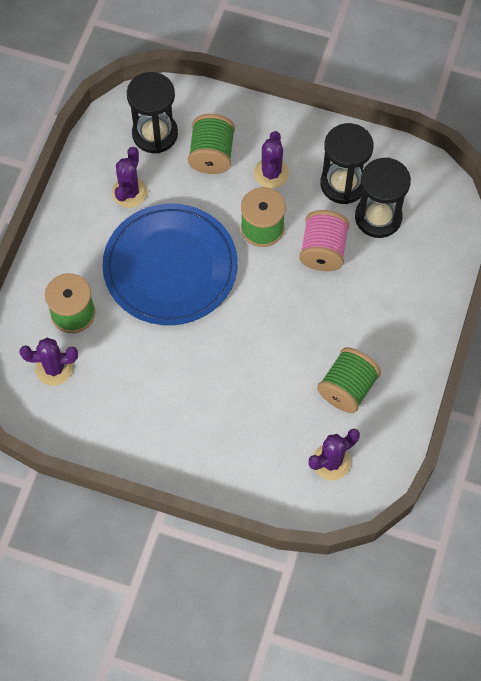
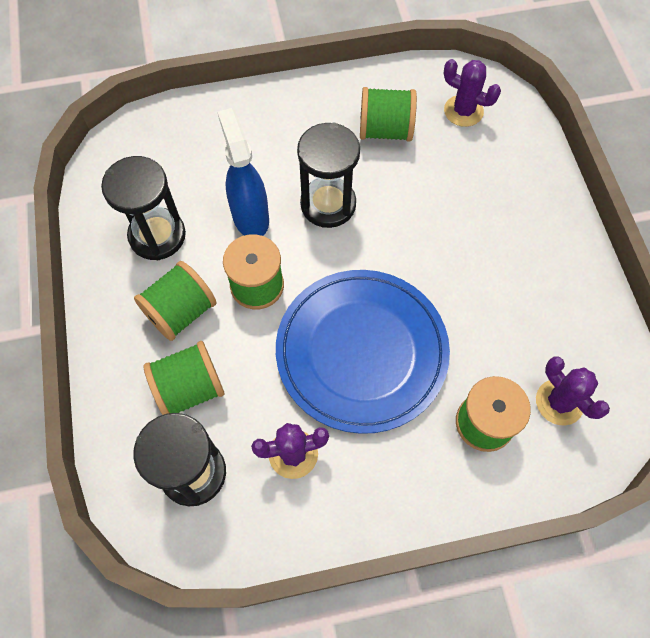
camera: 120 degrees left, 0 degrees up
(271, 173) = (181, 312): purple cactus -> green spool
(323, 250) = (250, 216): pink spool -> blue spray bottle
(378, 217) = (182, 187): black hourglass -> black hourglass (328, 204)

